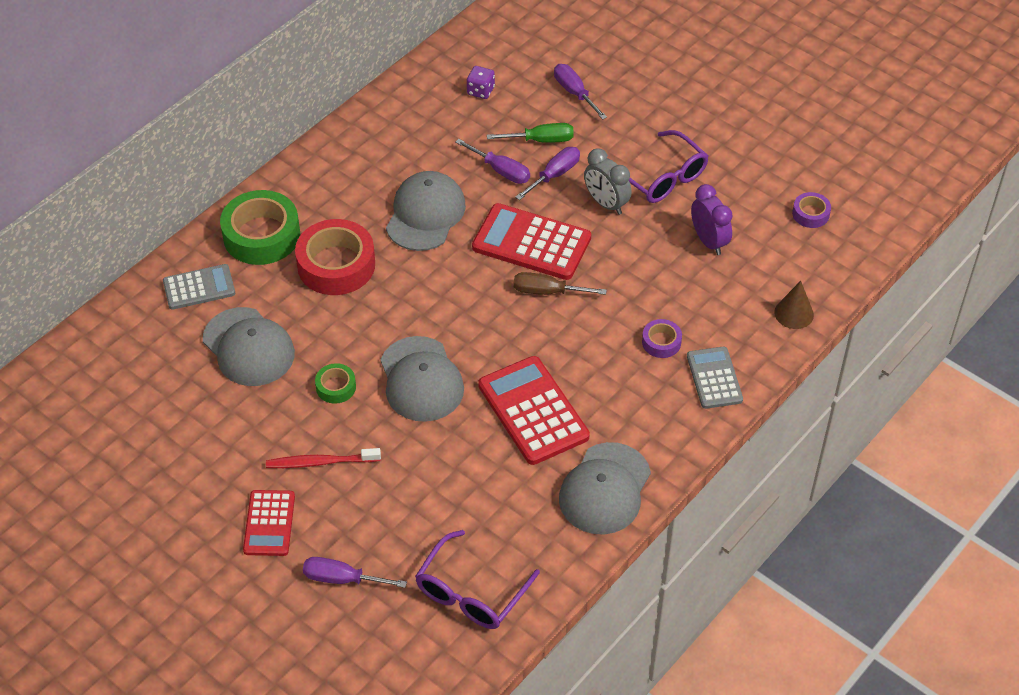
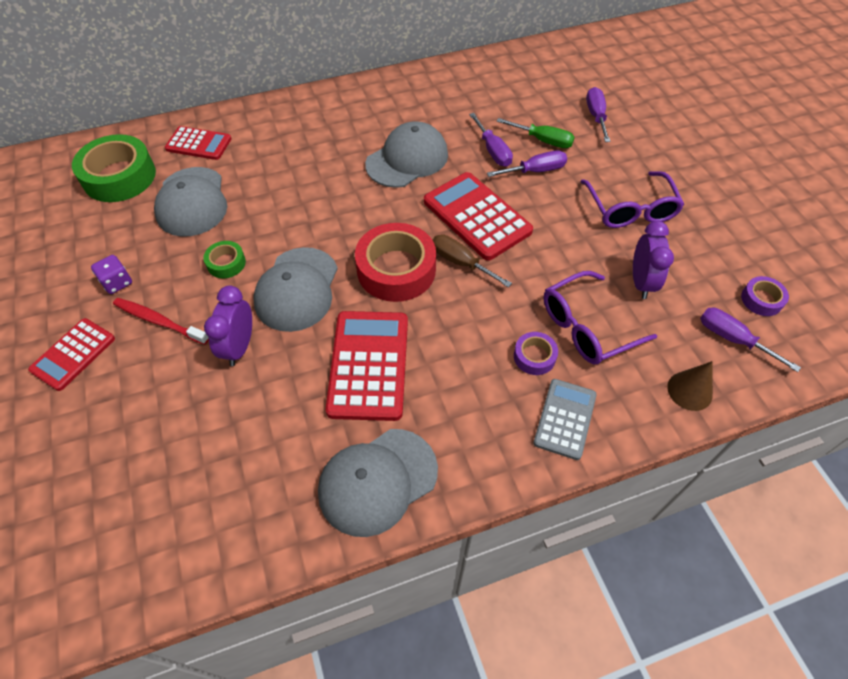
camera: 30 degrees right, 5 degrees up
(199, 287) = (199, 144): grey calculator -> red calculator
(261, 235) = (274, 126): green tape -> green tape (119, 176)
(336, 265) = (309, 169): red tape -> red tape (396, 270)
(342, 579) = (79, 440): purple screwdriver -> purple screwdriver (732, 339)
(412, 448) = (239, 347): none -> purple clock
(471, 592) = (172, 522): purple glasses -> purple glasses (587, 327)
(480, 91) = (519, 88): purple dice -> purple dice (117, 282)
(606, 203) = (565, 211): grey clock -> none

